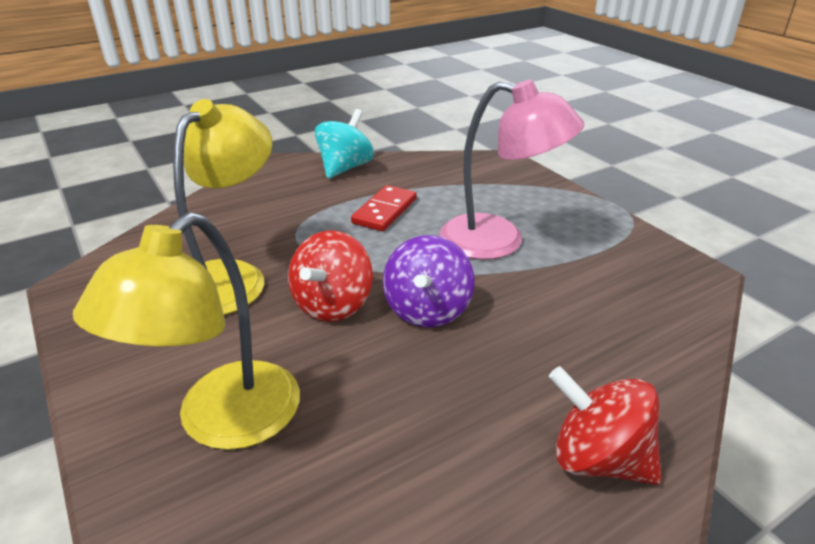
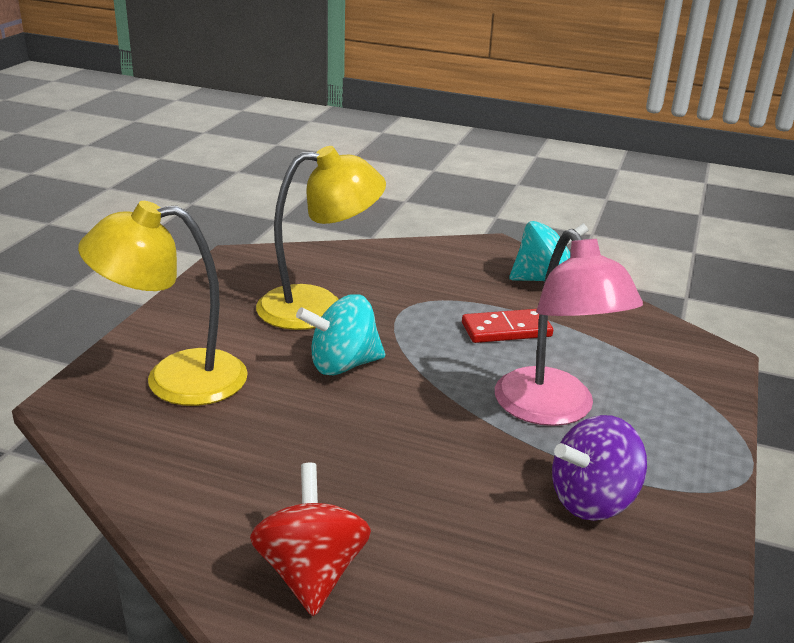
camera: 50 degrees right, 5 degrees down
(333, 305) = (342, 365): red spinning top -> turquoise spinning top
(427, 310) = (393, 412): purple spinning top -> purple spinning top (592, 501)

